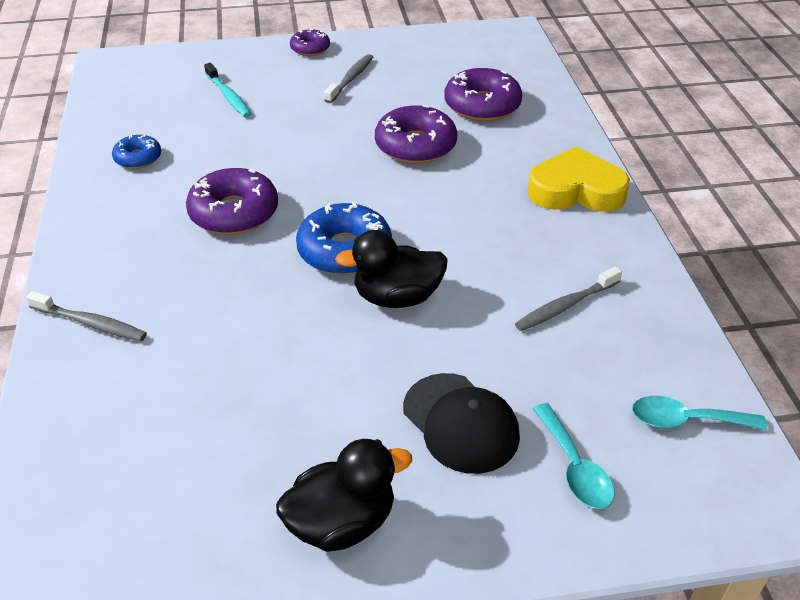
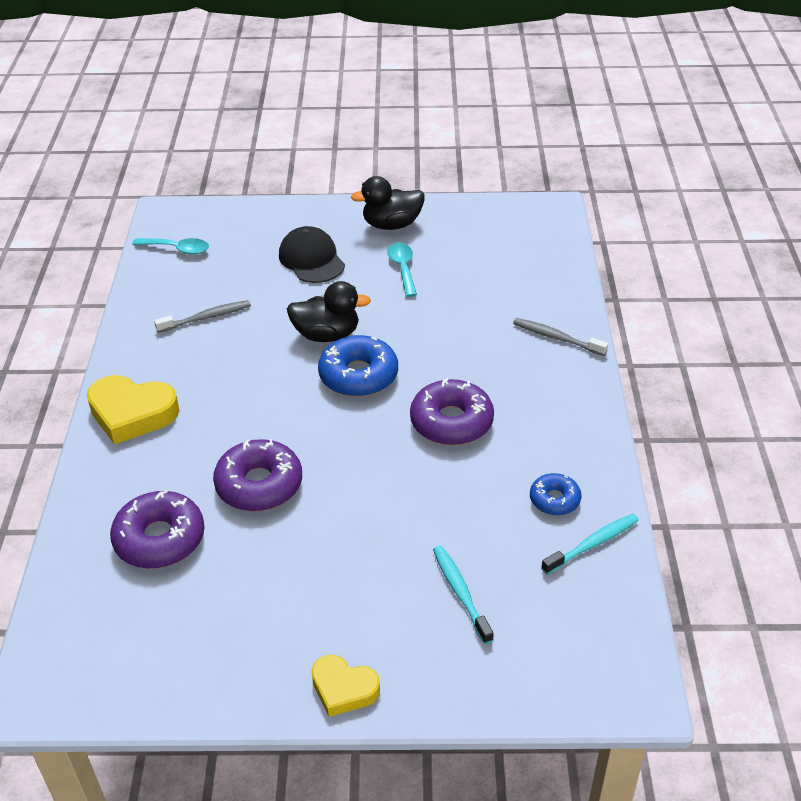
camera: 170 degrees left, 0 degrees up
(112, 132) = (592, 544): none -> turquoise toothbrush
(310, 49) = (343, 689): purple donut -> yellow heart
(350, 79) = (301, 609): grey toothbrush -> none
(574, 467) = (256, 235): turquoise spoon -> turquoise spoon (402, 268)

